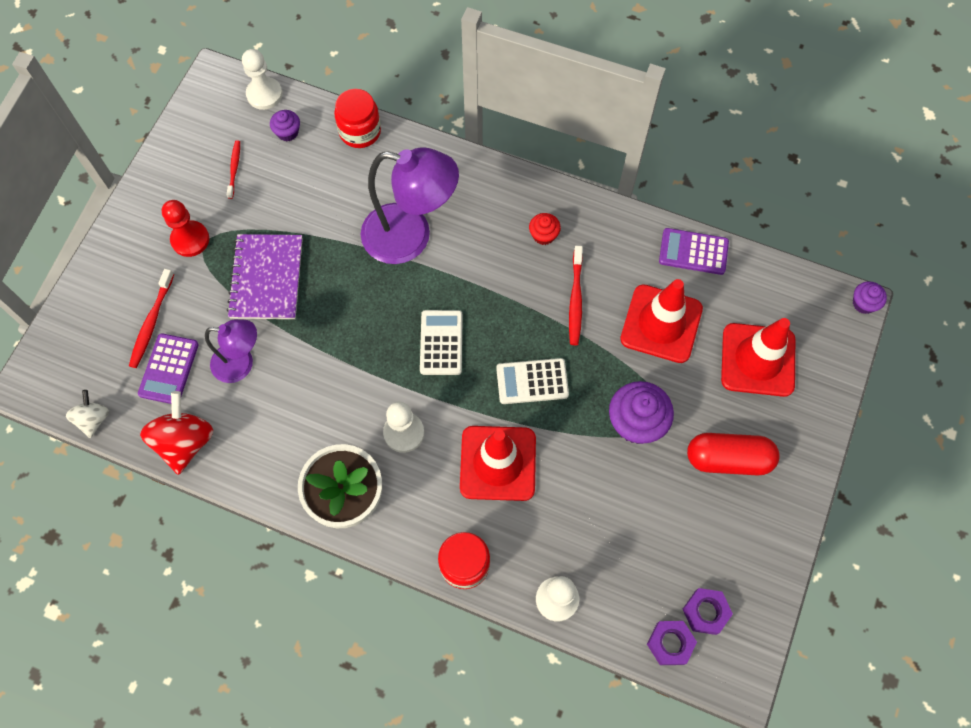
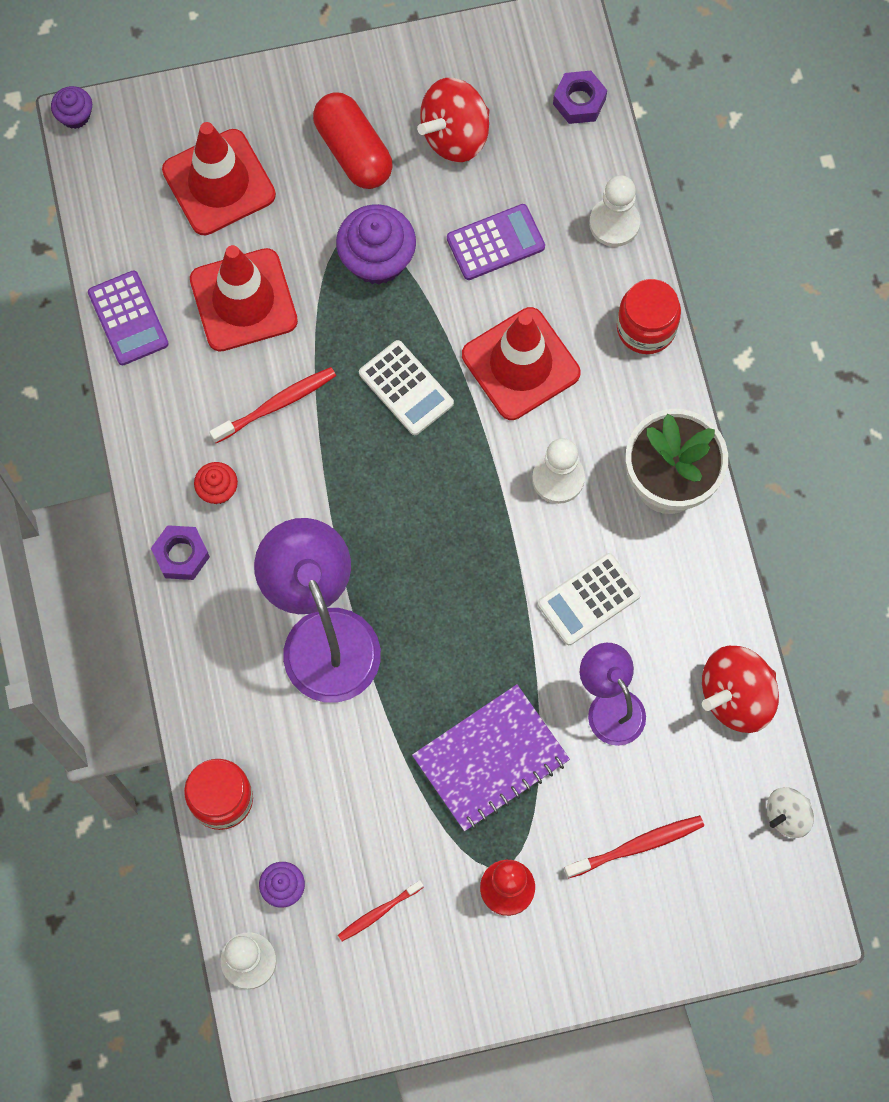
camera: 125 degrees left, 5 degrees up
(169, 369) = (674, 780): purple calculator -> purple calculator (495, 243)
(441, 343) = (429, 510): white calculator -> white calculator (588, 599)
(698, 535) = (455, 135): none -> red spinning top
(705, 612) = (526, 88): purple nut -> purple nut (181, 555)

